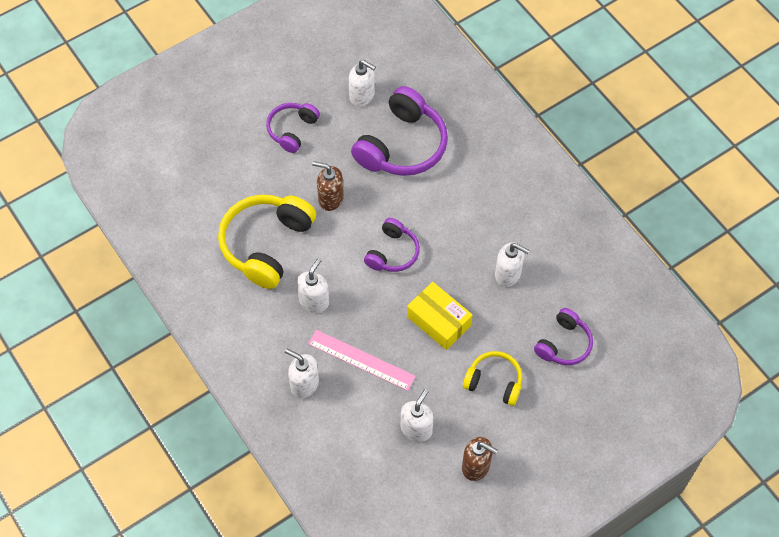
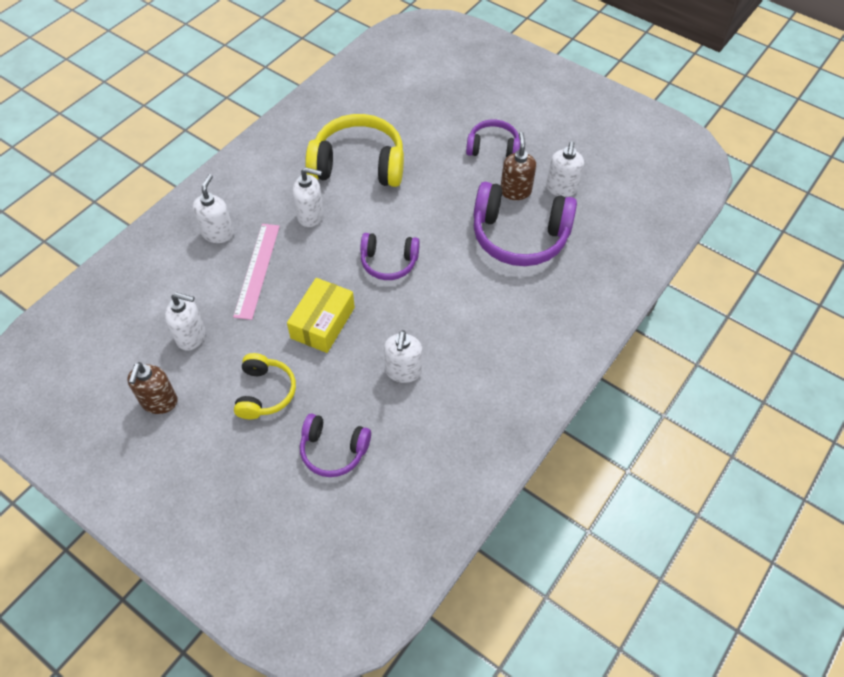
camera: 70 degrees right, 5 degrees down
(330, 198) = (429, 197): brown soap dispenser -> brown soap dispenser (515, 191)

